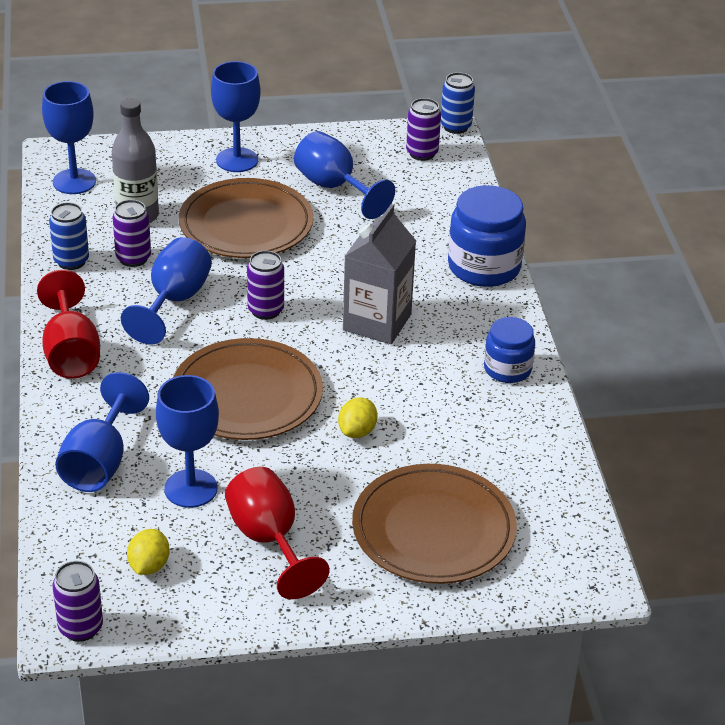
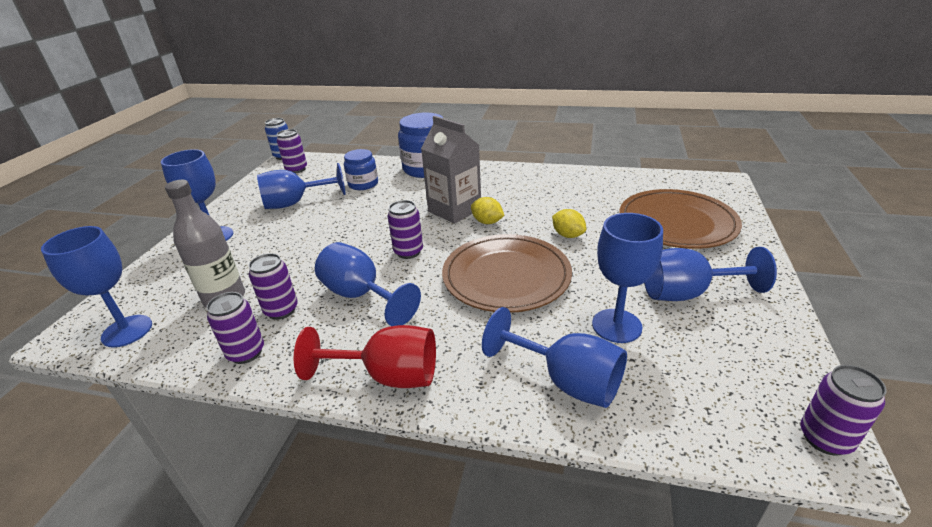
camera: 65 degrees left, 5 degrees down
(71, 261) = (246, 353): blue can -> purple can
(149, 566) = (722, 369): yellow lemon -> yellow lemon (487, 222)
(246, 224) = (297, 244): brown plate -> none
(269, 540) = (687, 293): red goblet -> blue goblet
(507, 369) = (527, 176): blue jar -> blue jar (363, 184)

